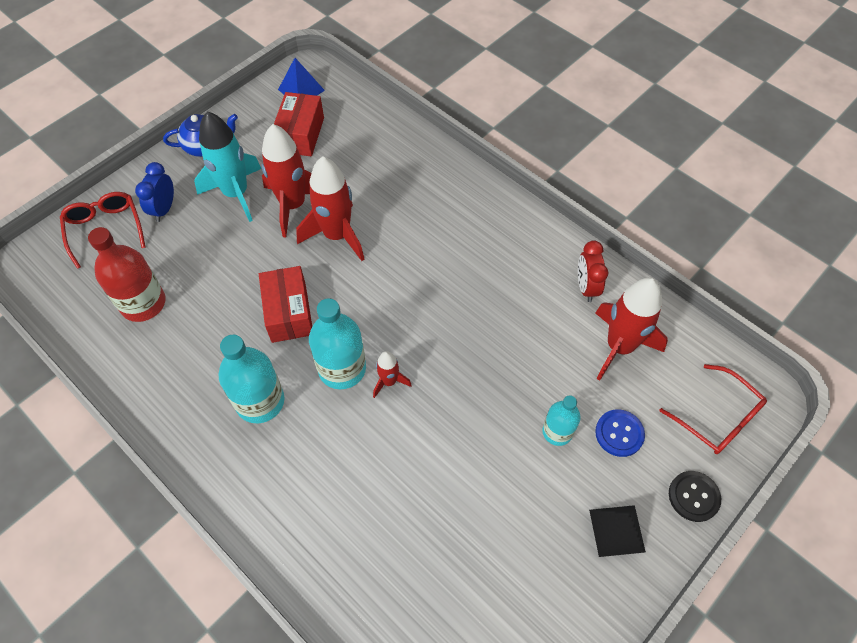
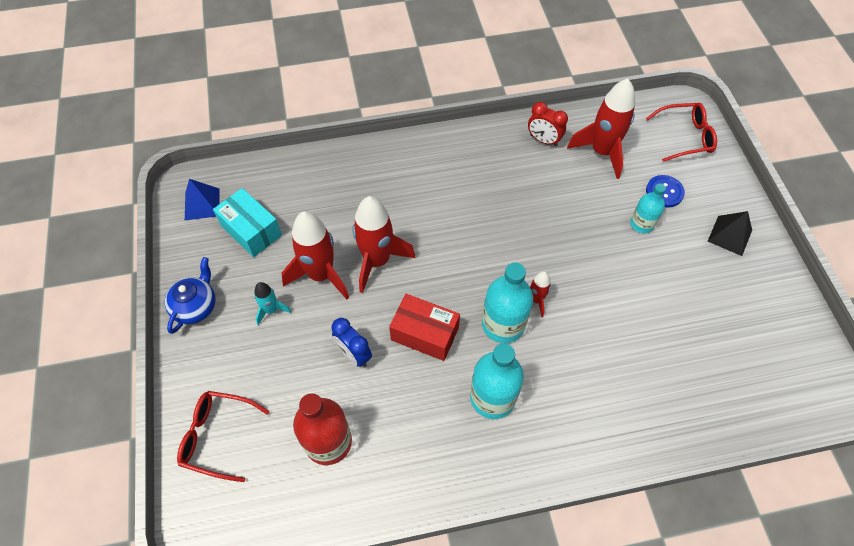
camera: 55 degrees left, 0 degrees up
(164, 209) = (237, 375): blue clock -> blue clock (354, 354)
(236, 193) = (271, 310): turquoise rocket -> turquoise rocket, size x0.50
(300, 135) = (251, 230): red box -> turquoise box
(693, 496) = (730, 183): black button -> none

